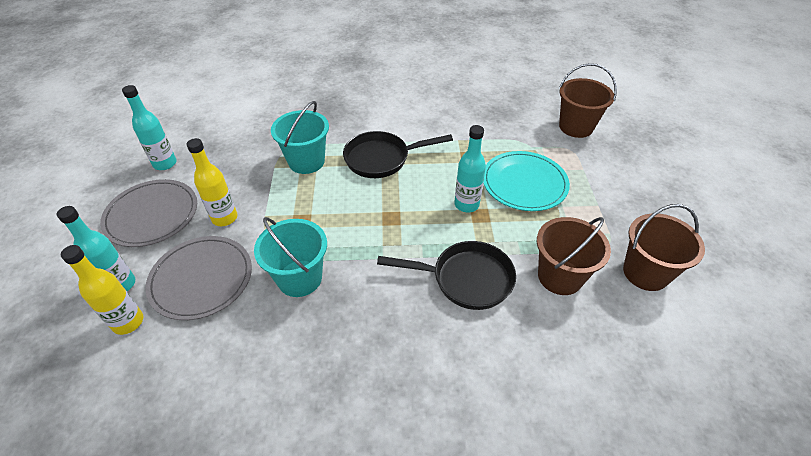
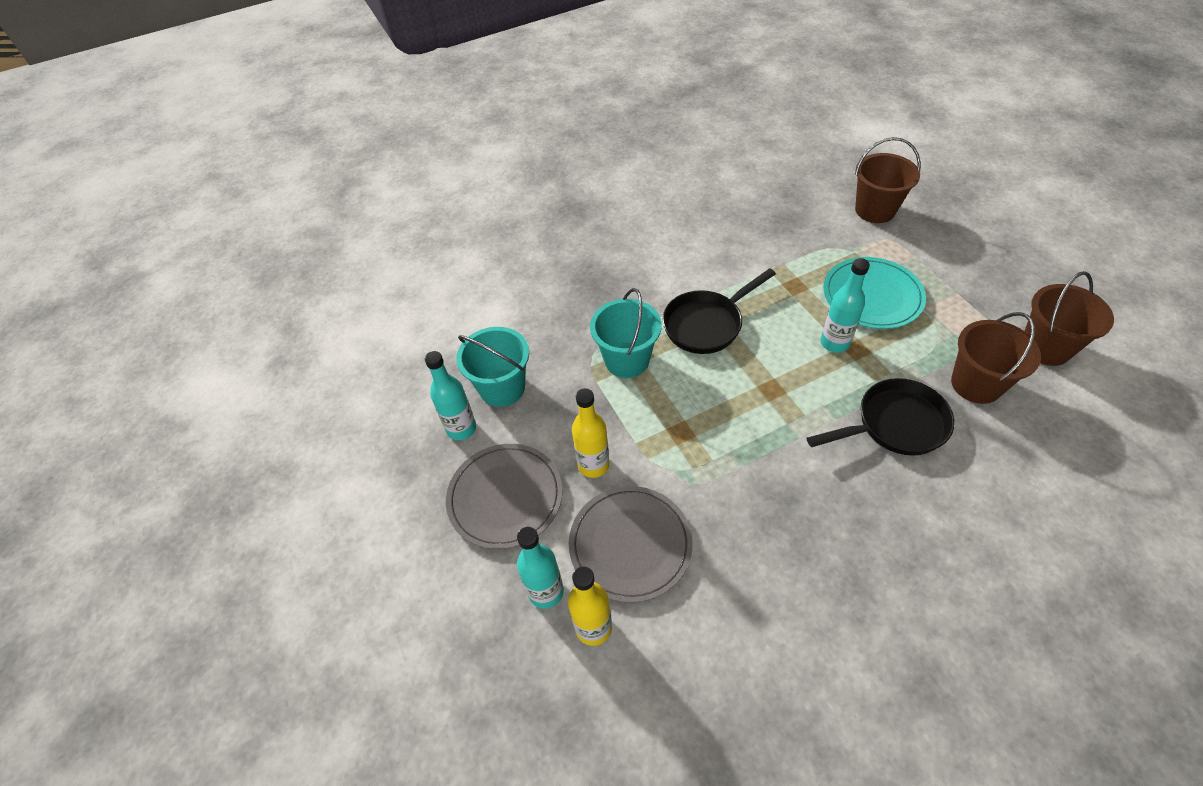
camera: 20 degrees left, 5 degrees up
(299, 278) = (733, 496): turquoise bucket -> turquoise bucket (502, 388)

